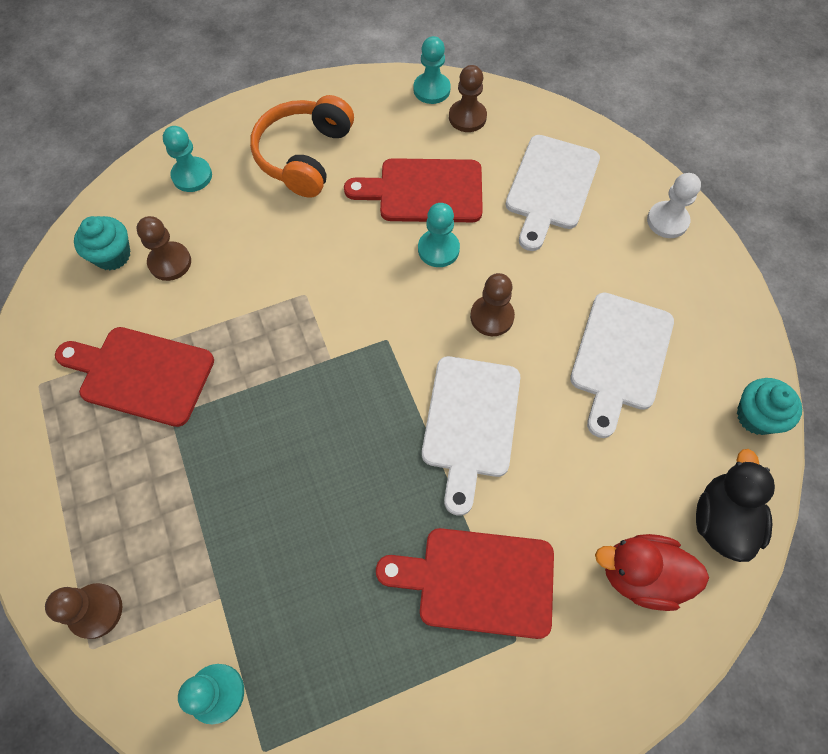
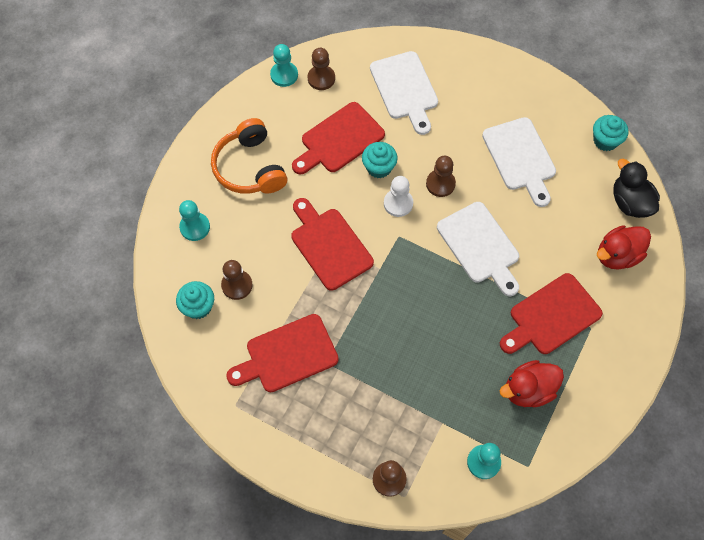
camera: 40 degrees left, 0 degrees up
(302, 292) = (329, 245): none -> red cutting board
(359, 650) = (528, 390): none -> red duck
(438, 249) = (379, 167): turquoise pawn -> turquoise cupcake
(667, 221) = (481, 66): white pawn -> white pawn (398, 203)

